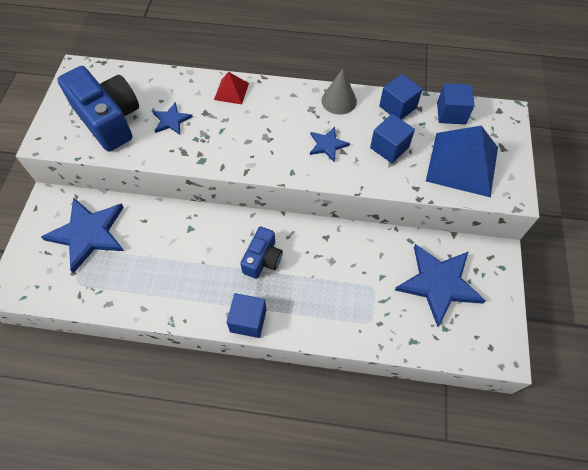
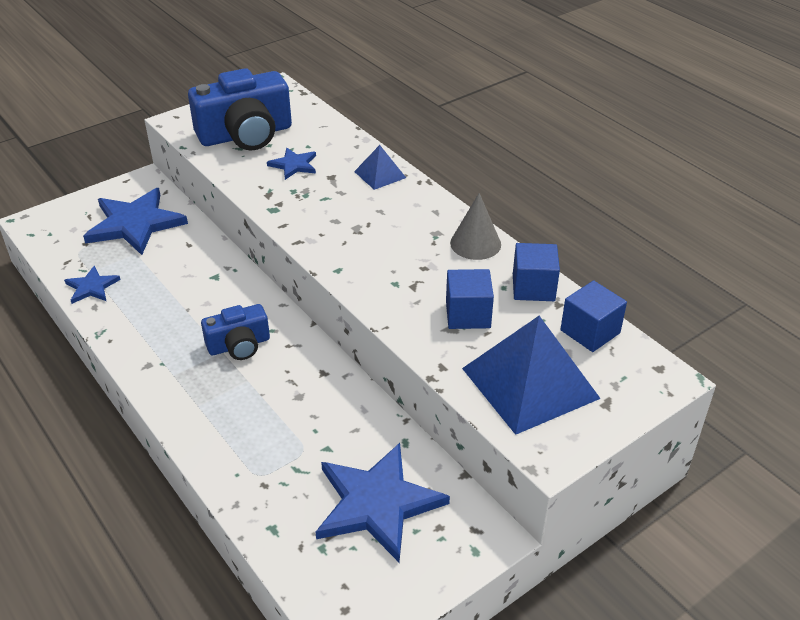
camera: 45 degrees right, 20 degrees down
(109, 119) = (246, 135): blue camera -> blue camera turned 60 degrees clockwise
(231, 91) = (380, 174): red pyramid -> blue pyramid
(248, 320) = (156, 382): blue cube -> none
(327, 145) = (406, 271): blue star -> blue star (91, 287)

